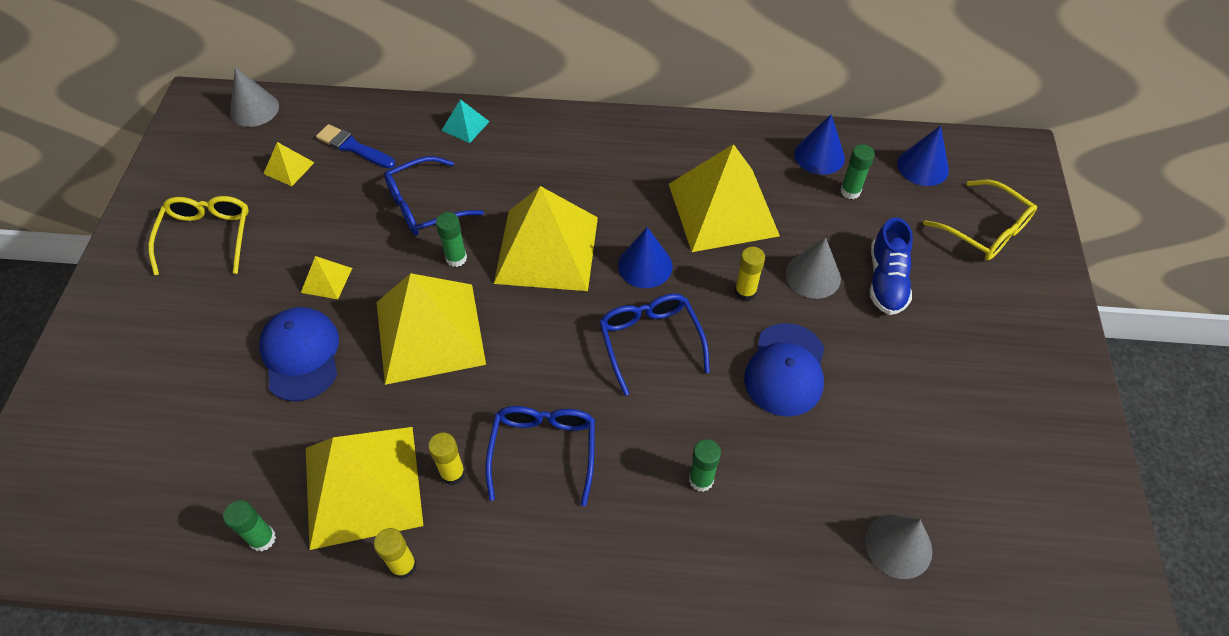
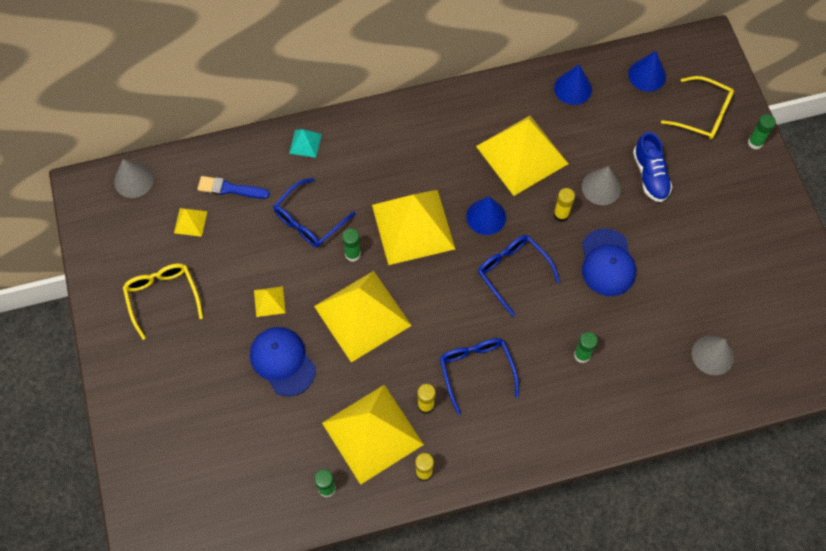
camera: 20 degrees left, 10 degrees up
(850, 191) = (604, 112): green glue stick -> green glue stick (755, 142)

